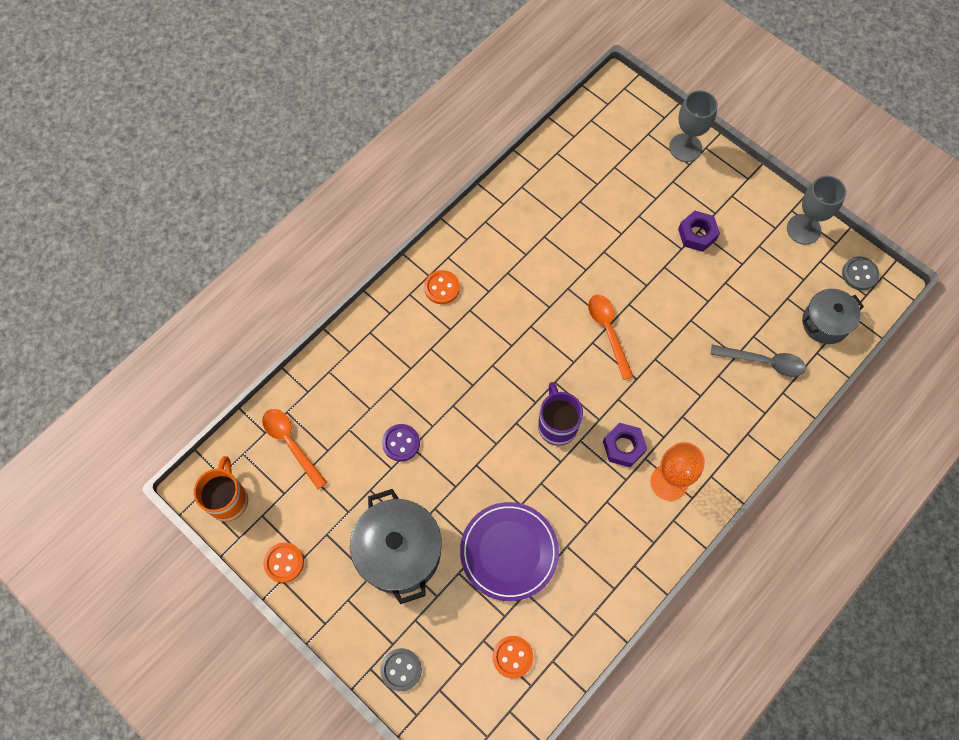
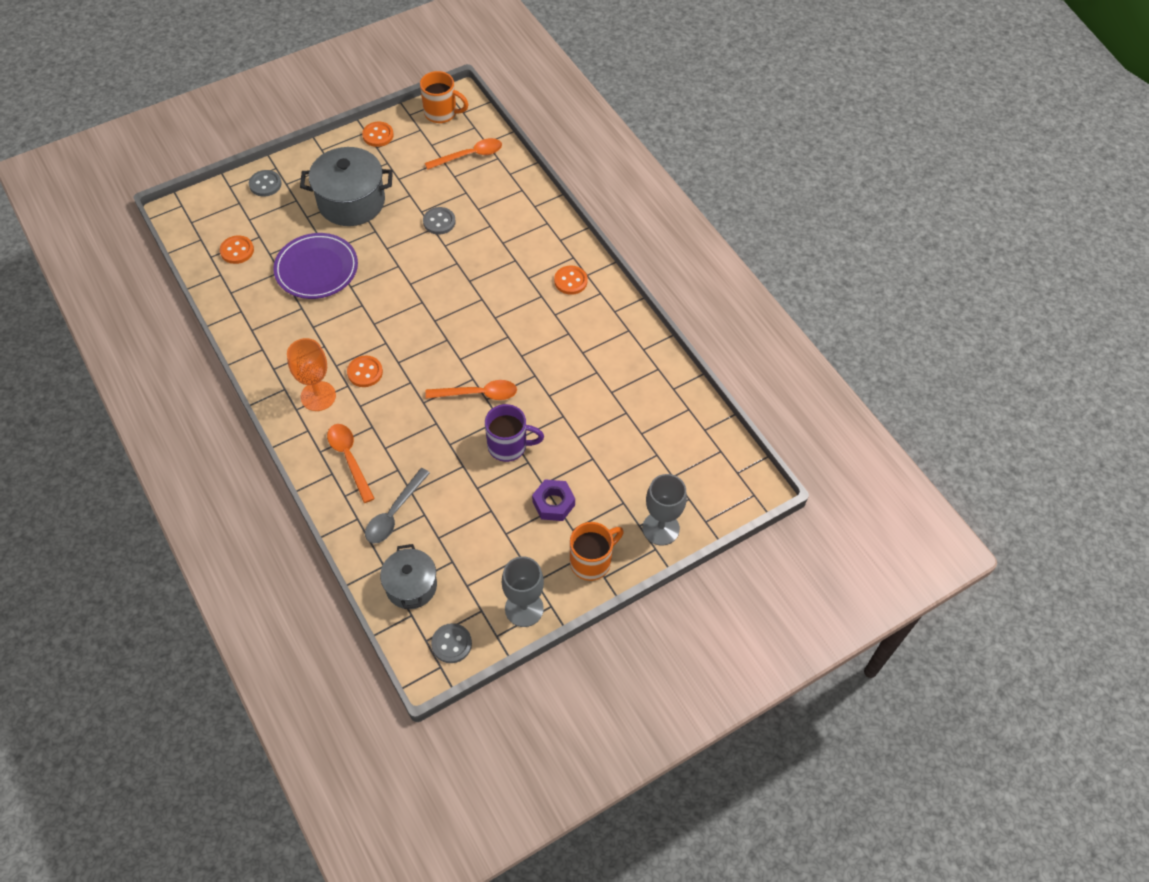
camera: 105 degrees right, 10 degrees down
(401, 443) = (439, 222): purple button -> grey button
(557, 425) = (407, 330): purple mug -> purple mug (509, 446)
(623, 447) = (365, 372): purple nut -> orange button
(725, 423) = (349, 459): none -> orange spoon
(738, 190) = (592, 561): none -> orange mug

